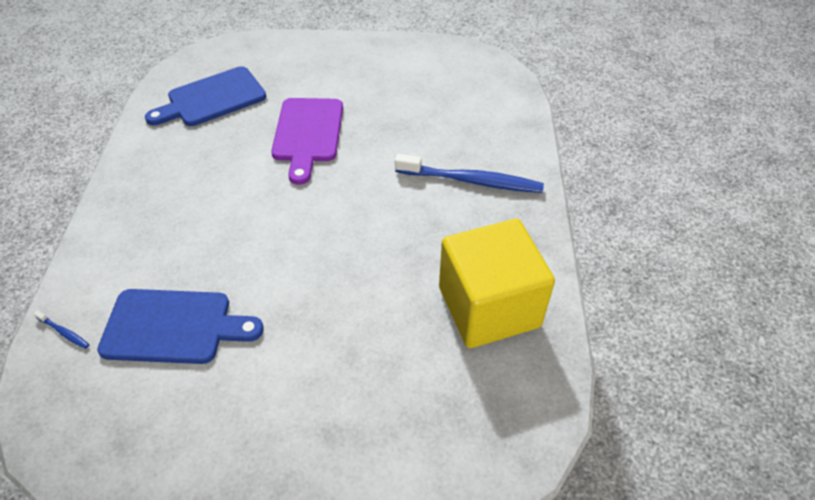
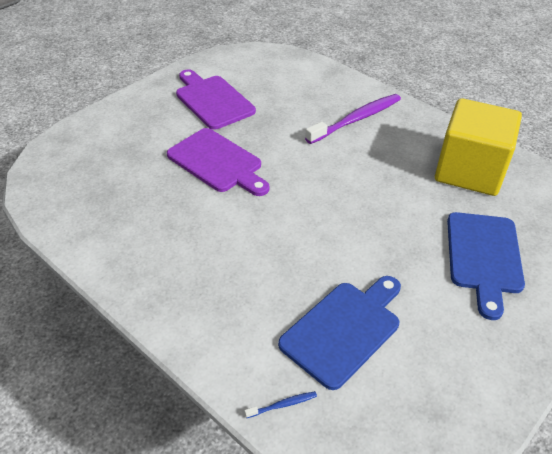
camera: 50 degrees left, 5 degrees down
(212, 98) = (104, 190): blue cutting board -> blue cutting board (484, 257)
(387, 82) = (212, 100): none -> purple cutting board
(471, 181) = (356, 119): blue toothbrush -> purple toothbrush

